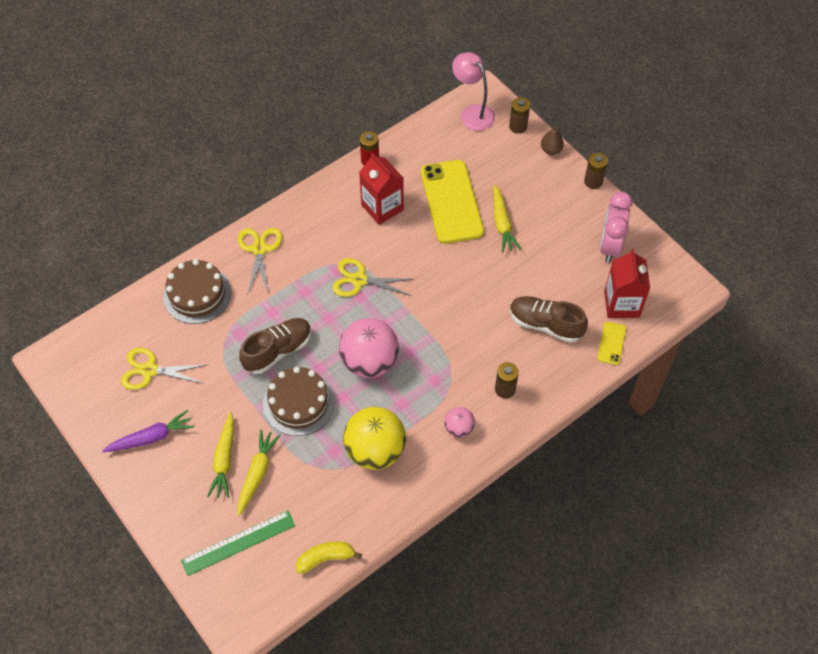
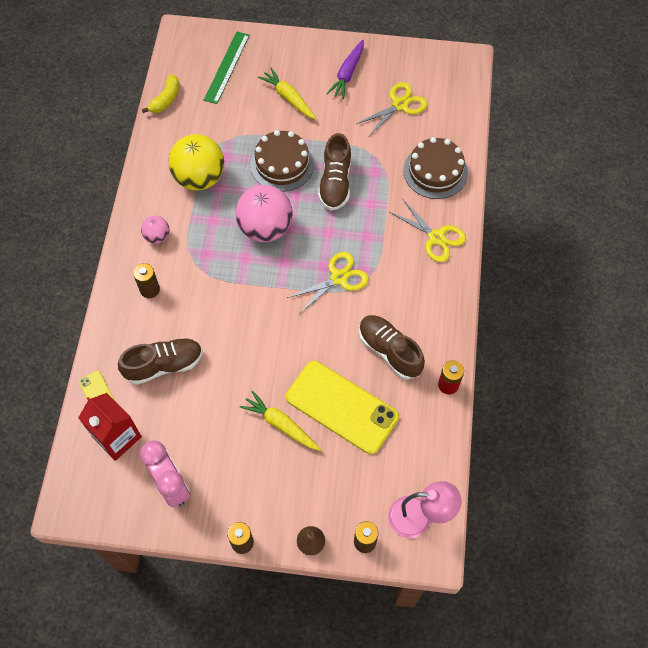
camera: 135 degrees right, 5 degrees up
(257, 474) = (259, 107): yellow carrot -> none
(382, 207) = (389, 351): red carton -> brown shoe

